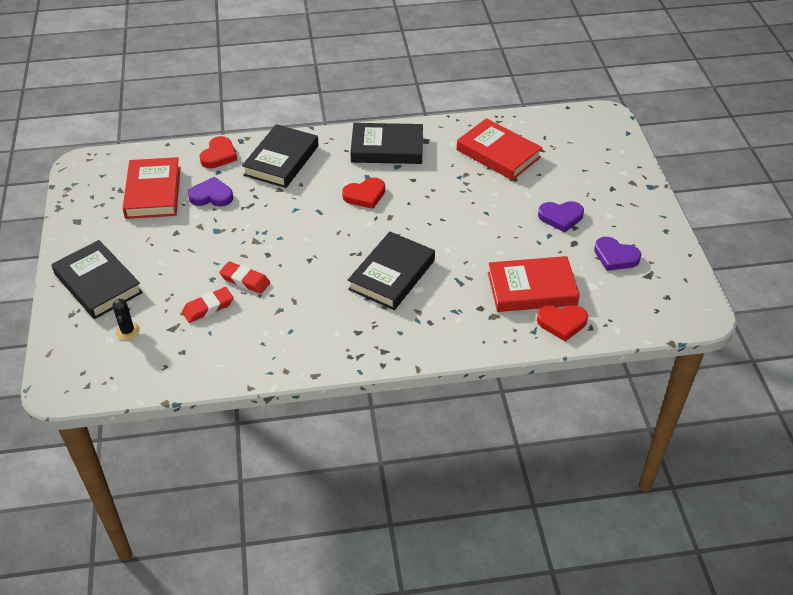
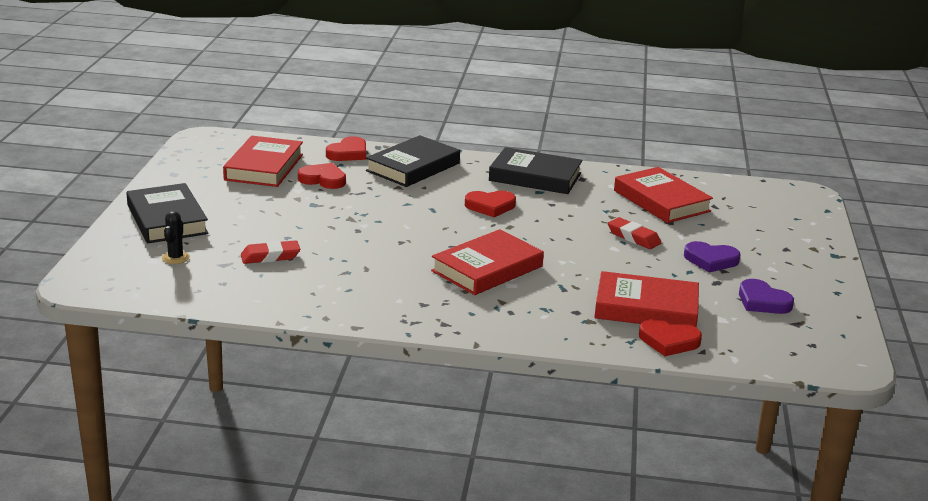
camera: 15 degrees right, 20 degrees down
(211, 196) = (323, 179): purple heart -> red heart
(245, 280) = (322, 244): red eraser -> red eraser (633, 237)
(392, 275) = (487, 269): black book -> red book

